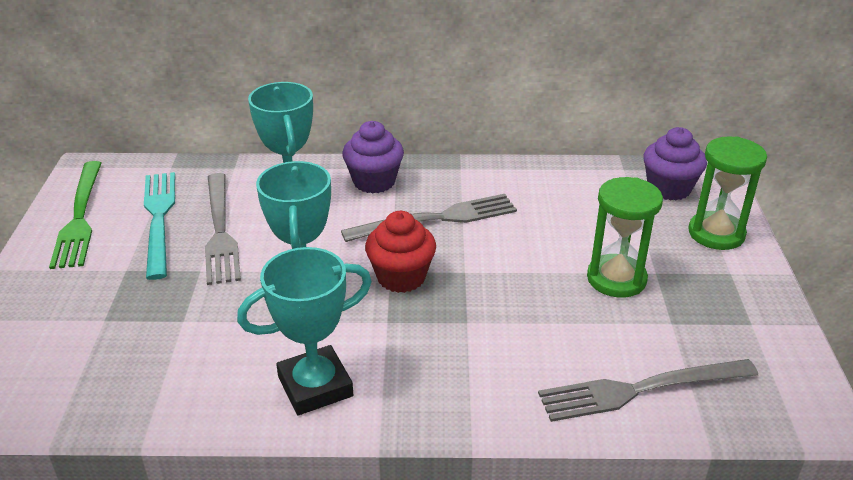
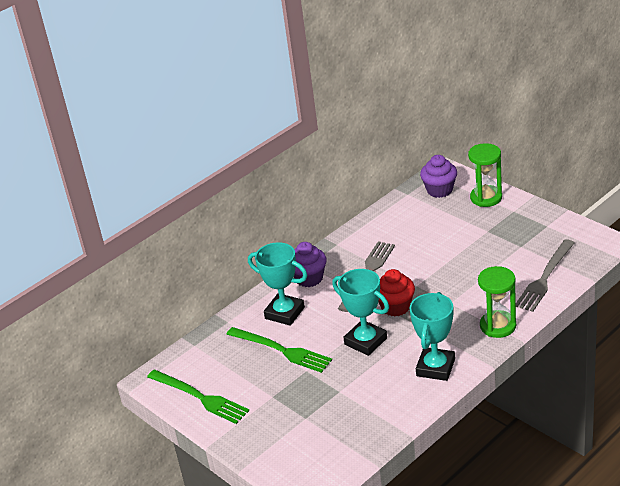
camera: 40 degrees left, 0 degrees up
(159, 219) = (241, 368): turquoise fork -> none
(220, 231) = (281, 350): grey fork -> green fork
(616, 279) = (477, 244): green hourglass -> green hourglass (498, 326)

